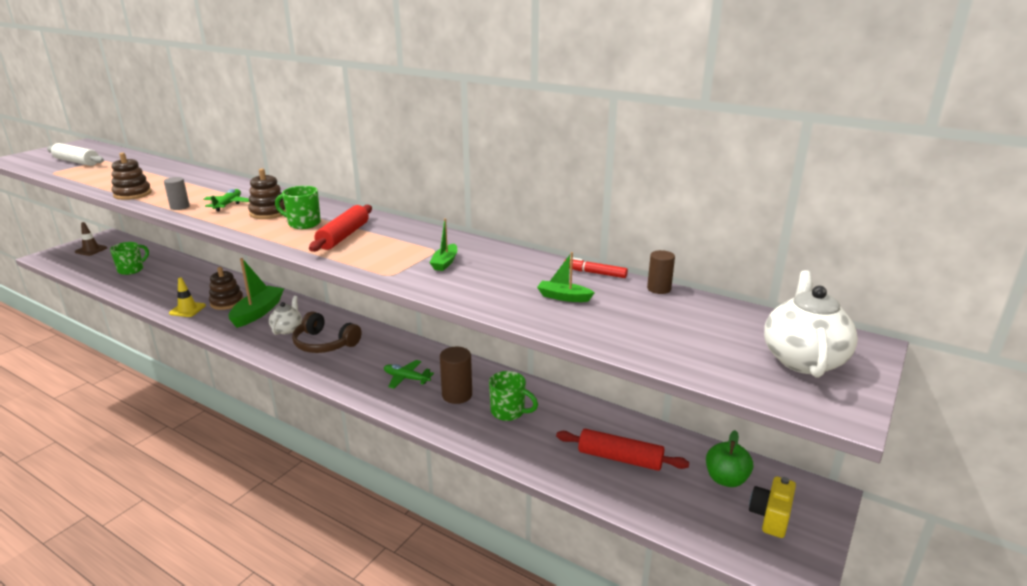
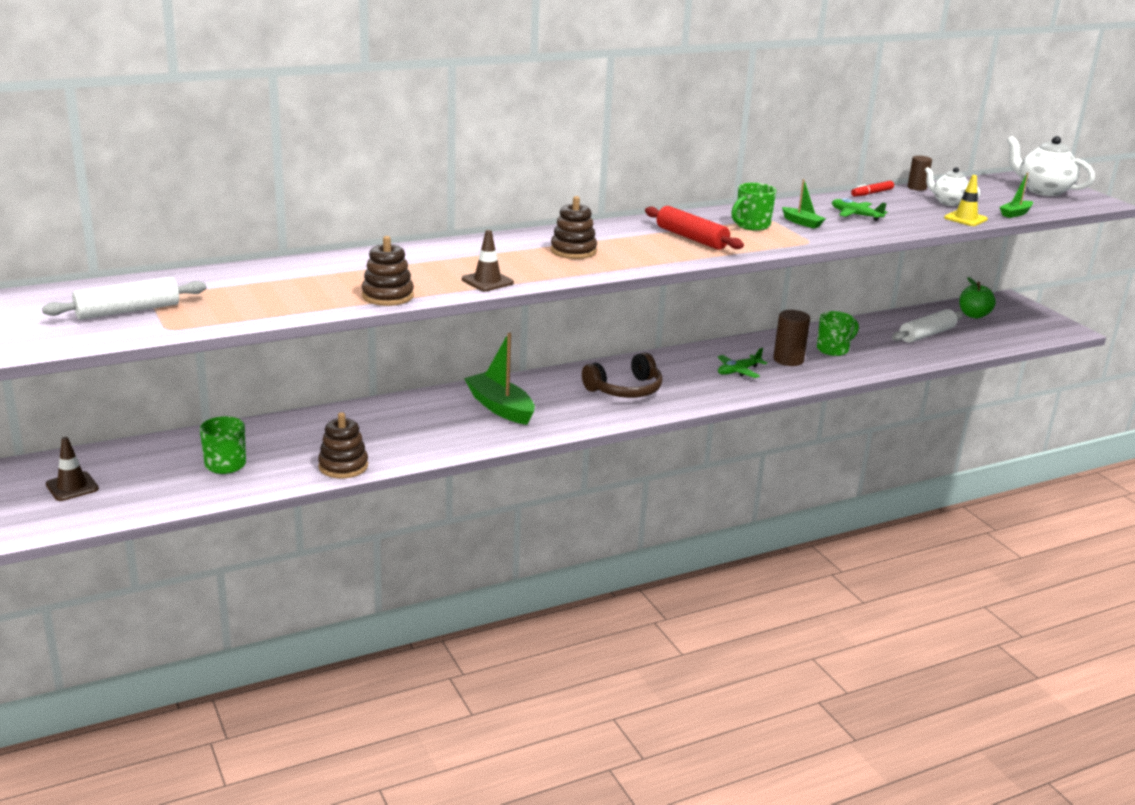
camera: 60 degrees left, 0 degrees up
(180, 207) = (487, 281): grey cylinder -> brown traffic cone
(187, 309) = (433, 444): yellow traffic cone -> yellow traffic cone (965, 218)
(227, 302) = (445, 419): brown stacking toy -> brown stacking toy (343, 466)
(228, 204) = (513, 261): green plane -> green plane (855, 215)
(287, 329) = (566, 400): white teapot -> white teapot (948, 202)
(303, 223) = (631, 245): green mug -> green mug (751, 225)
(564, 297) = (906, 210): green boat -> green boat (1015, 214)
(620, 458) = (926, 334): red rolling pin -> white rolling pin
(770, 517) = (1018, 318): yellow camera -> none

